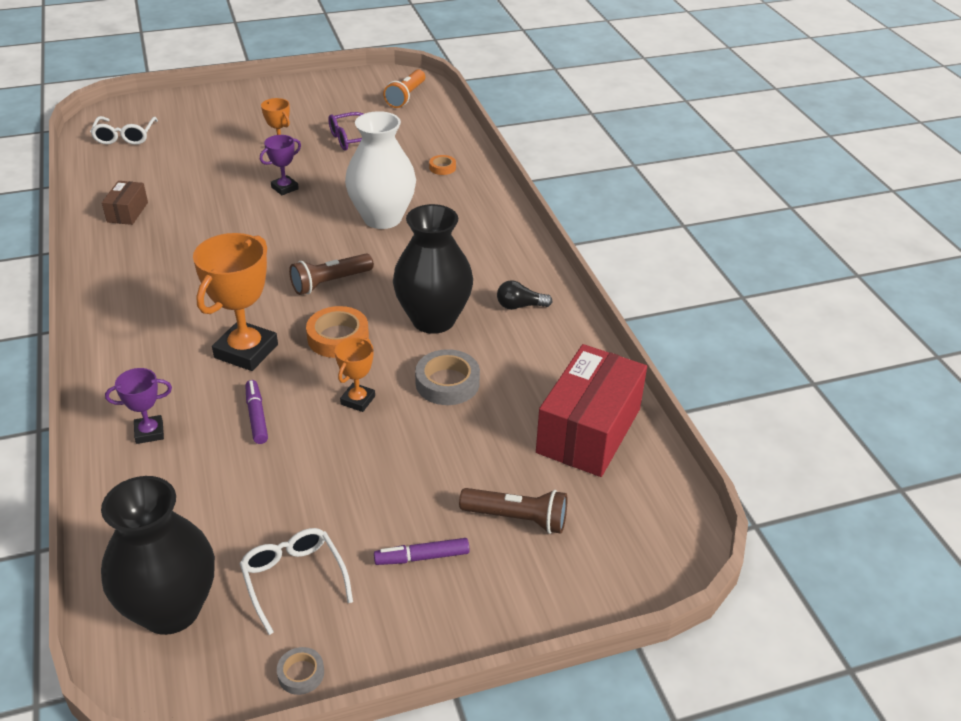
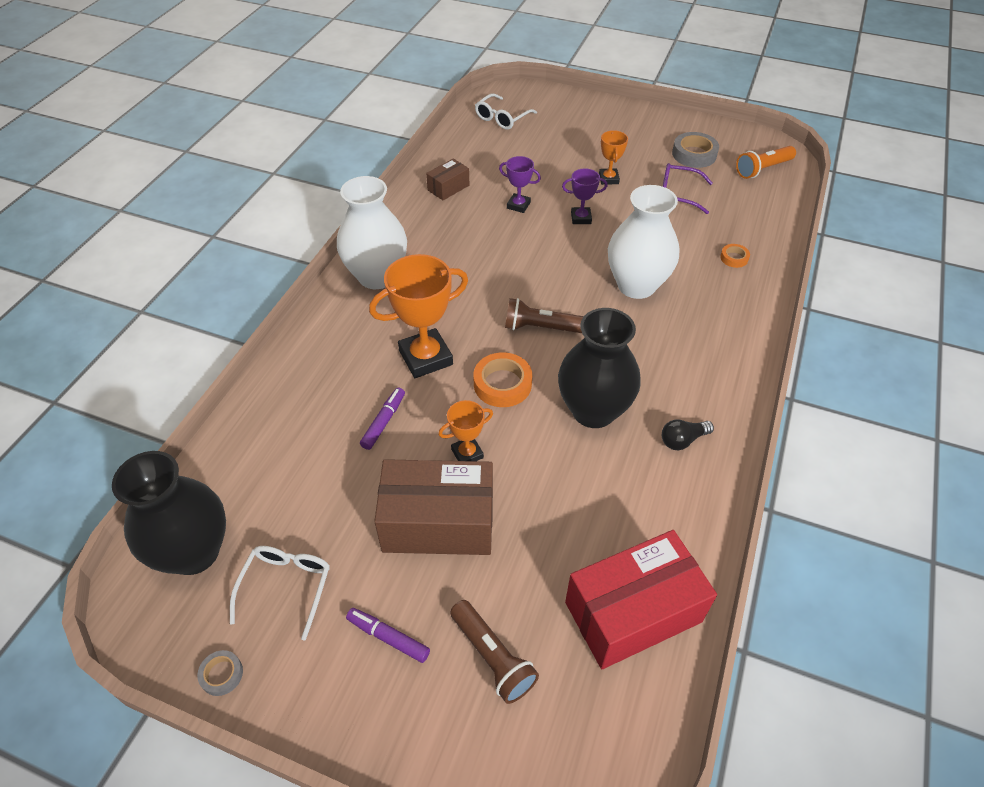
camera: 40 degrees right, 10 degrees up
(127, 311) = (377, 276): none -> white vase
(149, 432) = (305, 390): purple trophy -> purple trophy (518, 205)
(383, 459) = (438, 523): none -> brown box
(447, 383) = (551, 481): grey tape -> grey tape (694, 154)
(520, 306) = (682, 440): black light bulb -> black light bulb turned 60 degrees counterclockwise

